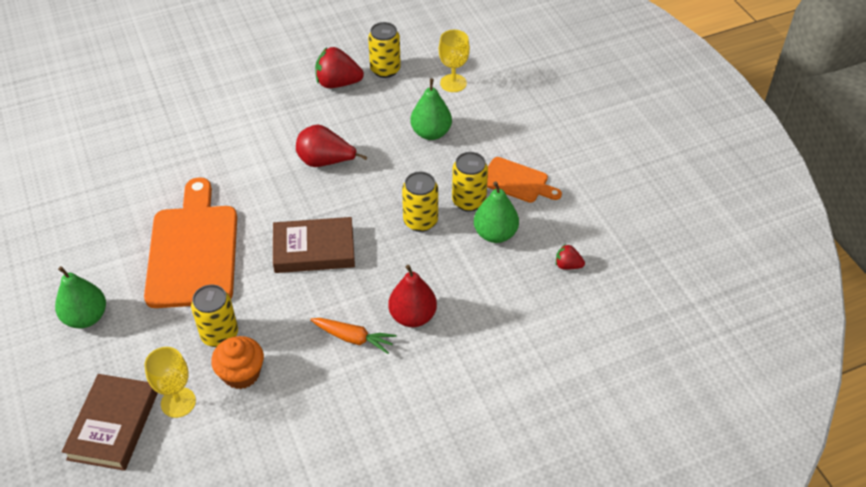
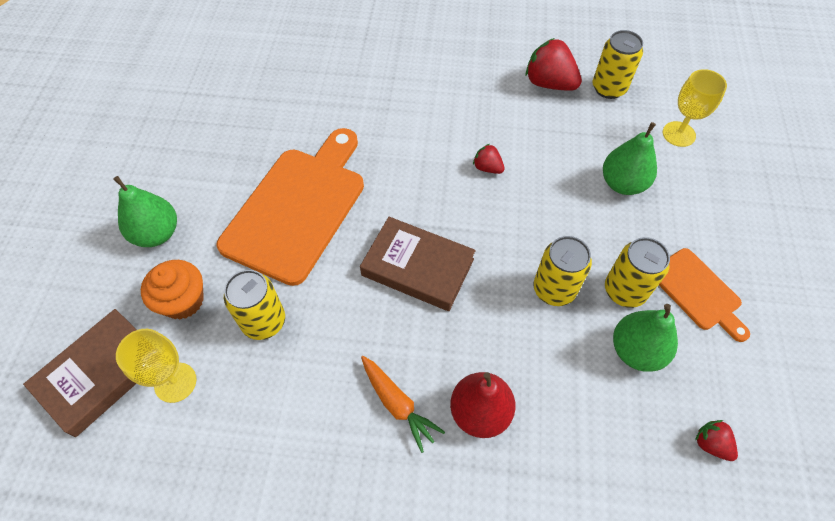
camera: 30 degrees right, 10 degrees up
(241, 374) = (256, 383): orange cupcake -> orange cupcake (183, 301)
(325, 162) = (487, 168): red pear -> red strawberry

